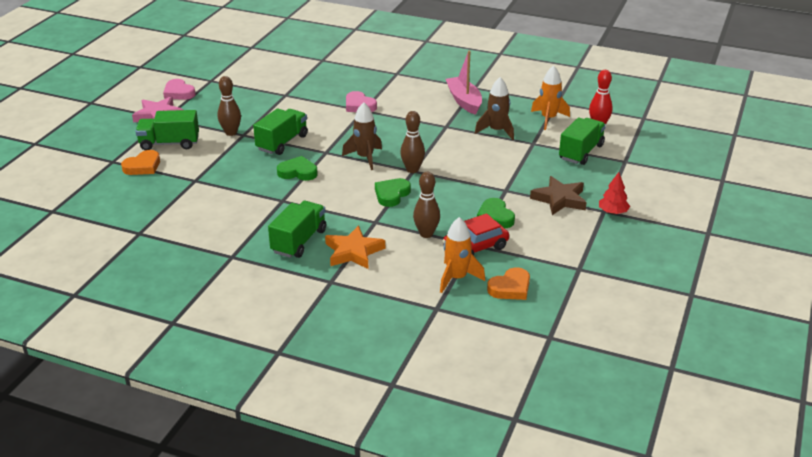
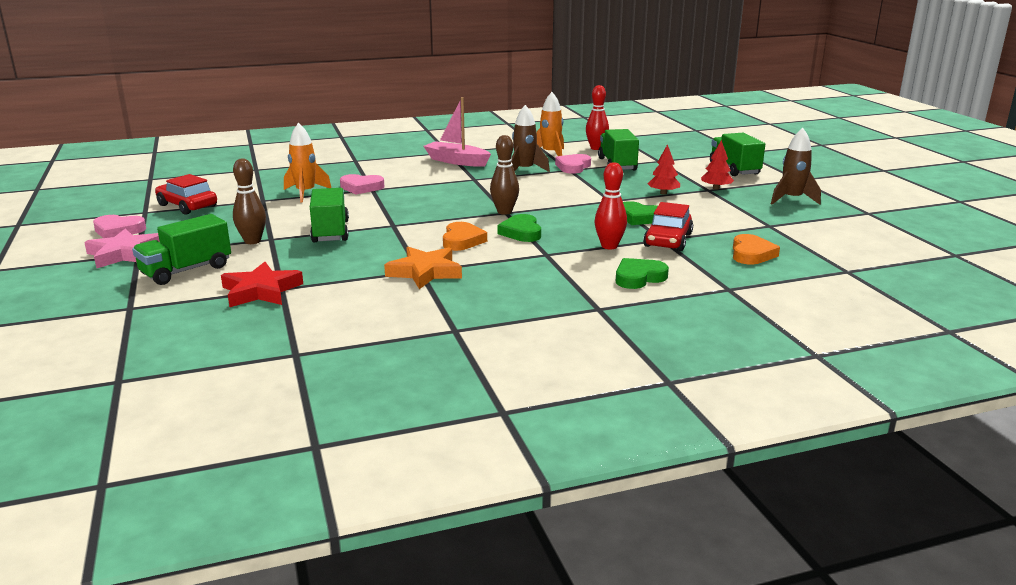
camera: 40 degrees left, 10 degrees down
(143, 166) = (185, 298): orange heart -> orange heart (462, 240)
(182, 178) = (261, 291): none -> red star
(238, 83) = (187, 206): none -> red car
(298, 172) = (393, 246): green heart -> green heart (639, 277)
(299, 241) = (503, 292): green truck -> green truck (734, 169)
(353, 252) = (573, 280): orange star -> orange star (425, 272)
(365, 158) = (442, 217): brown rocket -> brown rocket (792, 199)
(426, 234) = (609, 246): brown bowling pin -> red bowling pin
(457, 278) = (699, 264): orange rocket -> orange rocket (305, 193)
(540, 141) = (573, 167): none -> pink heart
(559, 199) = (663, 193): brown star -> red tree

